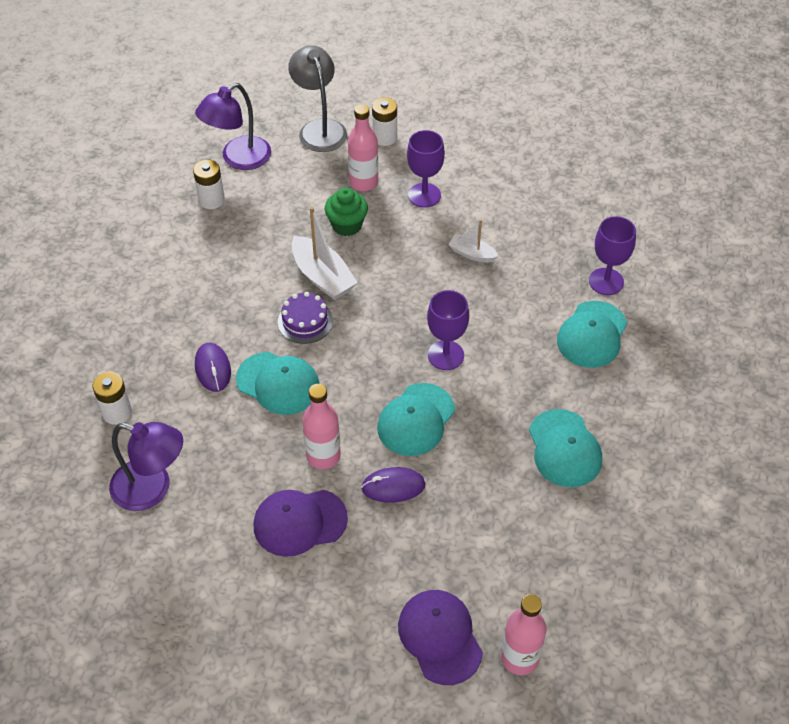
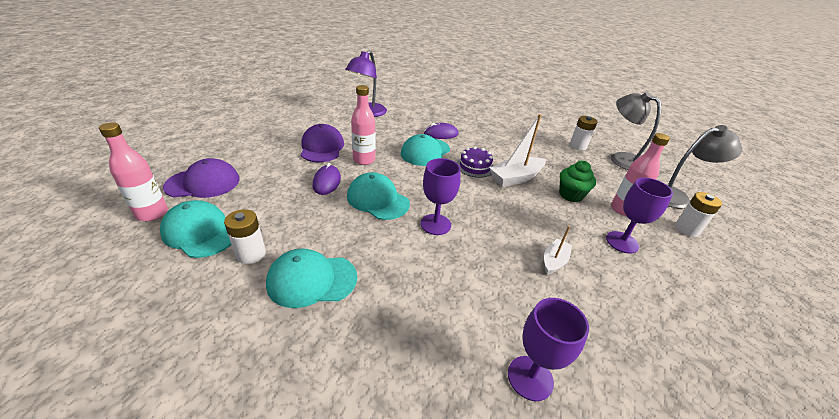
camera: 95 degrees right, 15 degrees down
(117, 412) = (418, 109): white battery -> white battery (251, 254)
(238, 159) = (621, 158): purple lamp -> grey lamp
(592, 334) = (446, 339): turquoise cap -> turquoise cap (200, 232)

